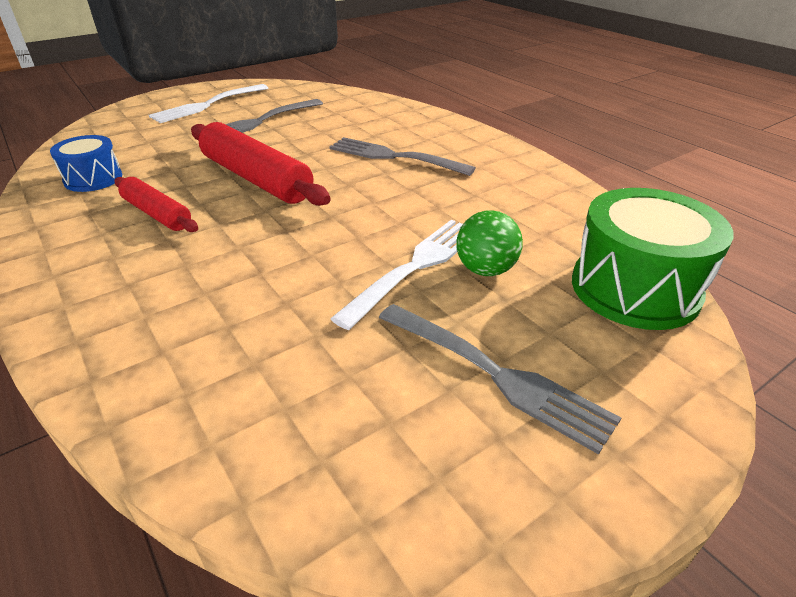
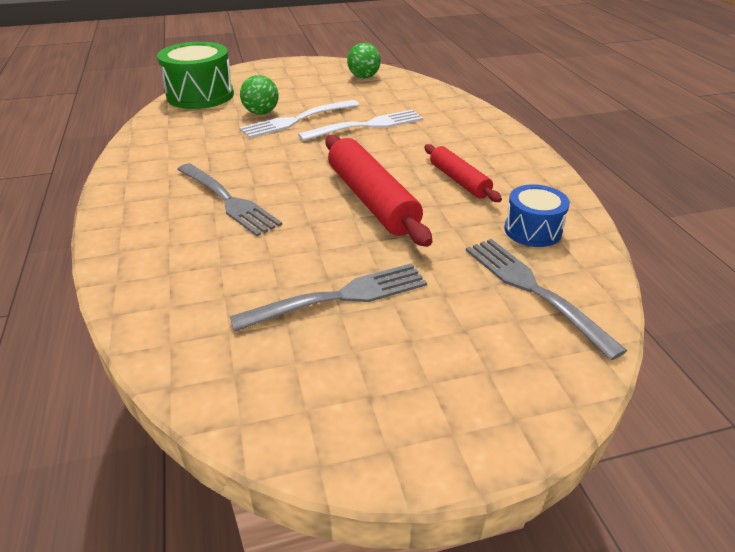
camera: 160 degrees left, 0 degrees up
(208, 104) = (410, 373): white fork -> white fork (366, 126)
(373, 453) = (363, 77): none -> green ball
(494, 374) = (302, 84): grey fork -> grey fork (534, 290)

